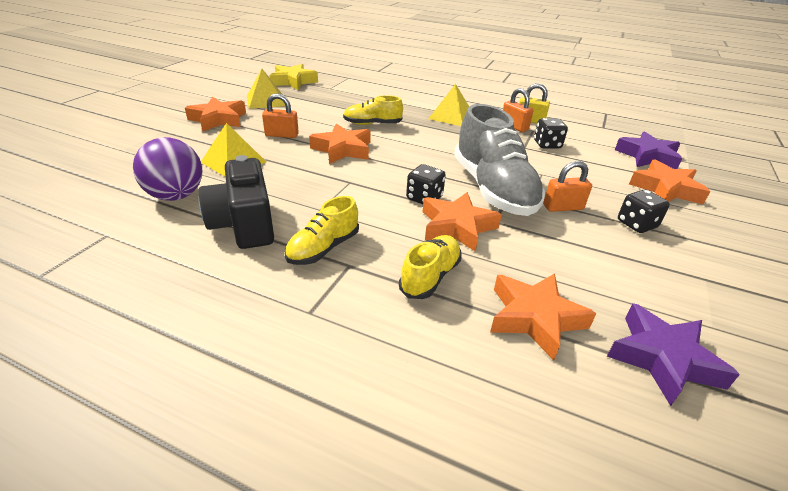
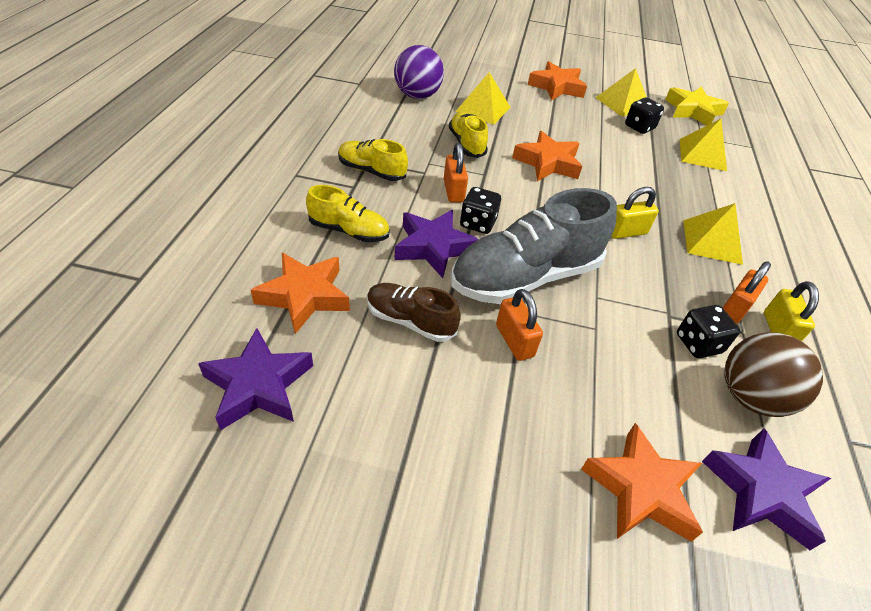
camera: 75 degrees right, 10 degrees up
(244, 225) = (390, 131): black camera -> none
(282, 135) = (552, 124): orange padlock -> orange padlock (453, 191)
(352, 93) = (702, 154): none -> yellow pyramid
(372, 124) = (626, 177): yellow shoe -> yellow shoe (466, 144)
(440, 140) = (626, 232): none -> yellow padlock
(457, 227) = (433, 247): orange star -> purple star
(554, 253) = (410, 321): none -> brown shoe
(584, 142) = (750, 397): none -> brown ball
(636, 224) = (506, 418): black dice -> black dice (639, 127)

